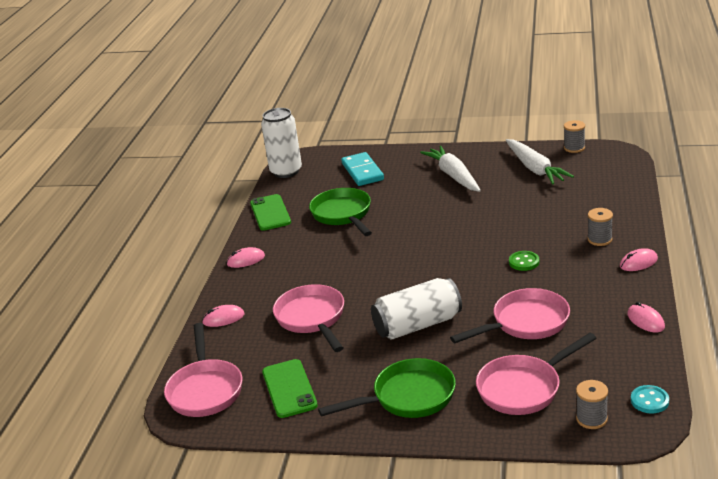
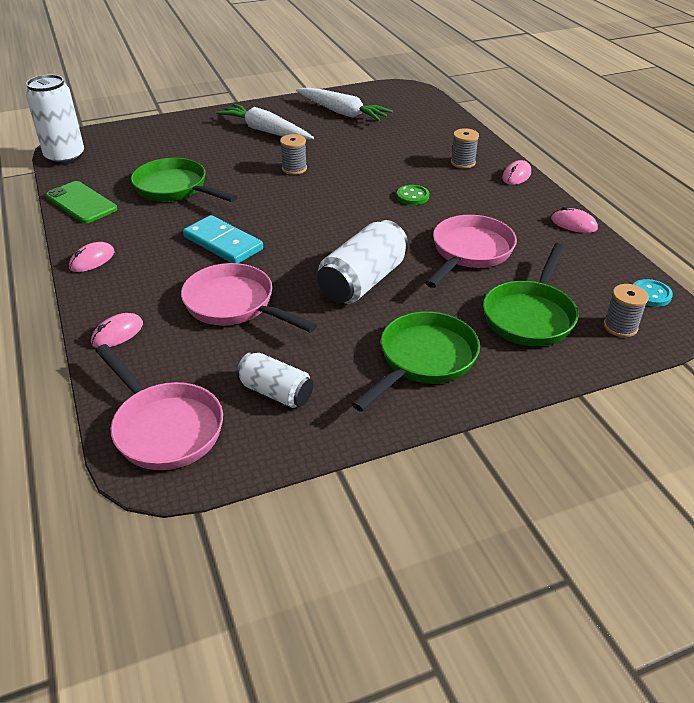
camera: 35 degrees left, 10 degrees up
(289, 389) = (276, 392): green phone -> white can
(362, 172) = (160, 143): turquoise domino -> turquoise domino (223, 243)
(524, 388) = (530, 316): pink pan -> green pan
(574, 148) = (362, 90): grey spool -> grey spool (294, 169)

